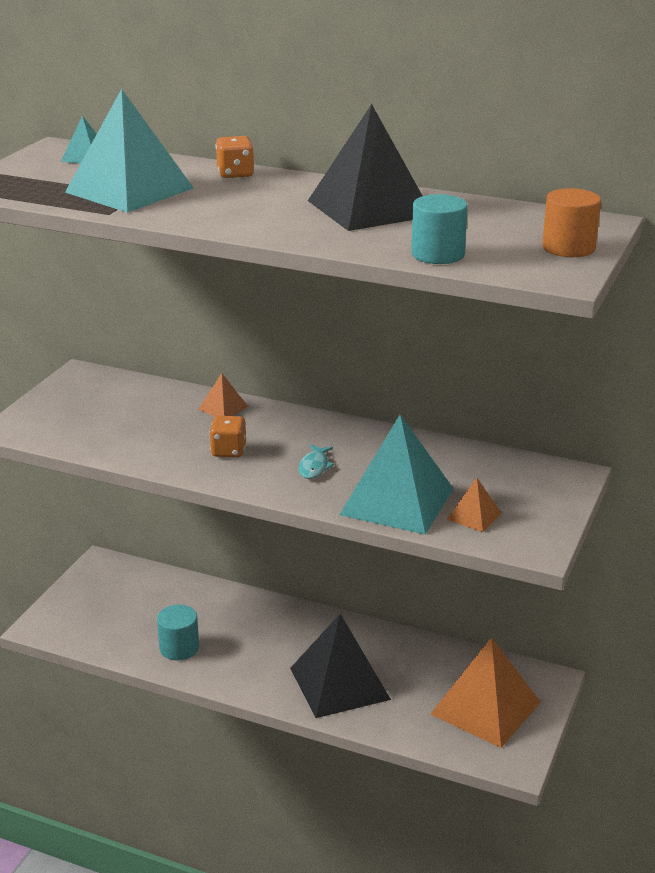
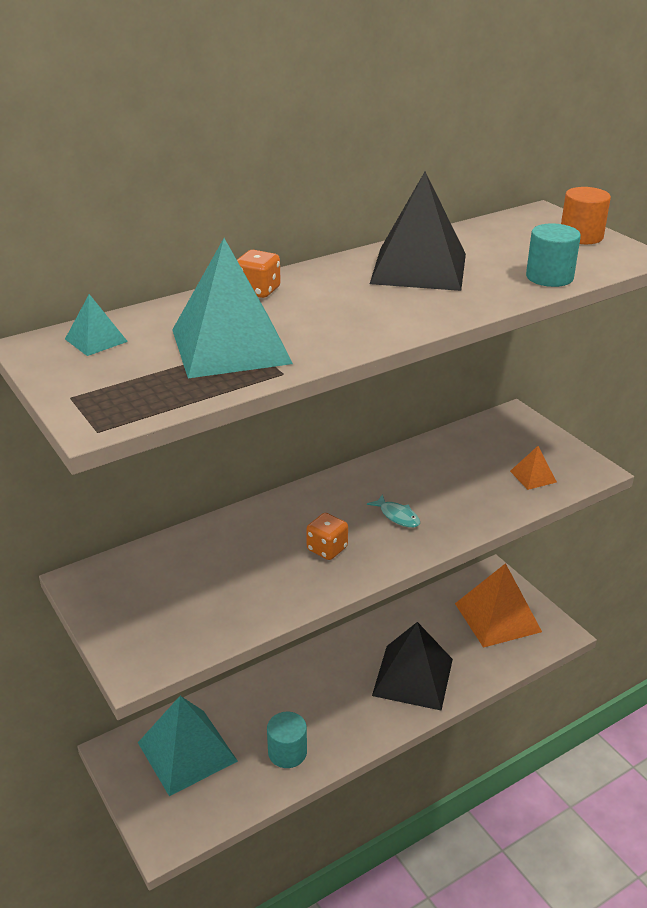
camera: 55 degrees left, 5 degrees up
(223, 408) = (250, 523): orange pyramid -> none
(397, 501) = (484, 499): turquoise pyramid -> turquoise pyramid (187, 751)

